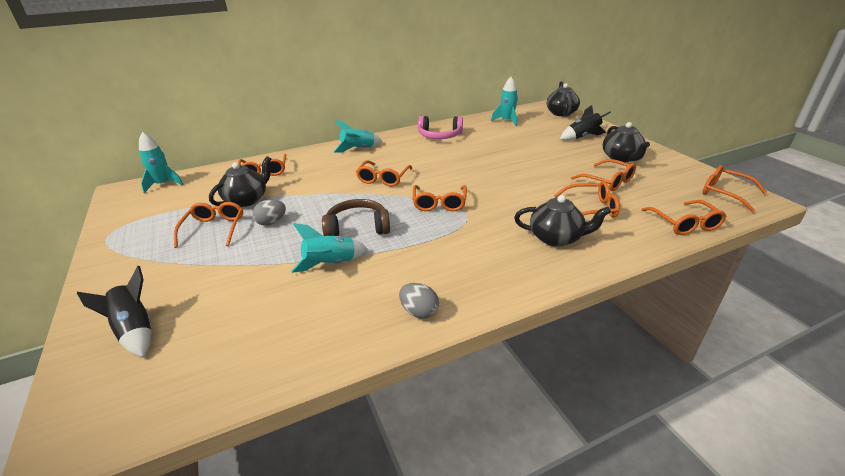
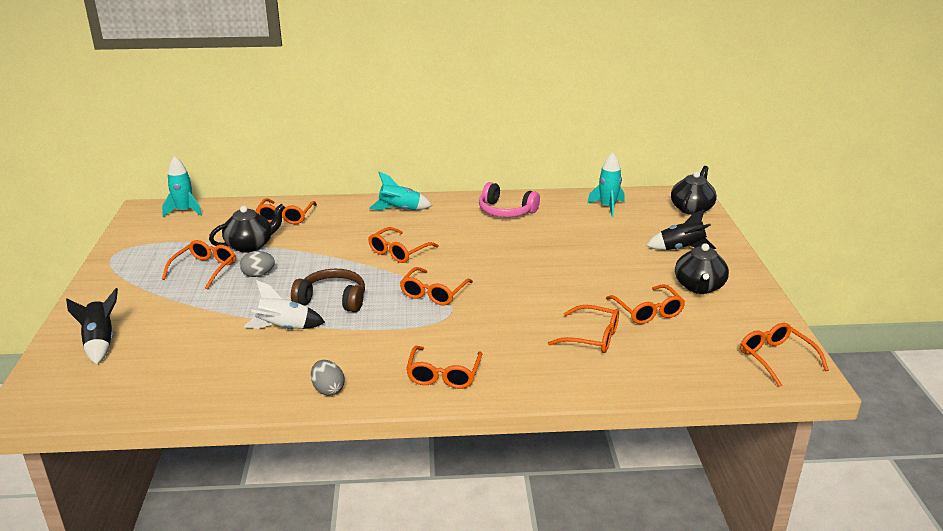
camera: 20 degrees right, 5 degrees down
(330, 264) = (283, 328): turquoise rocket -> white rocket
(556, 238) = (520, 358): black teapot -> none
(684, 224) = (679, 379): orange glasses -> orange glasses (444, 375)

